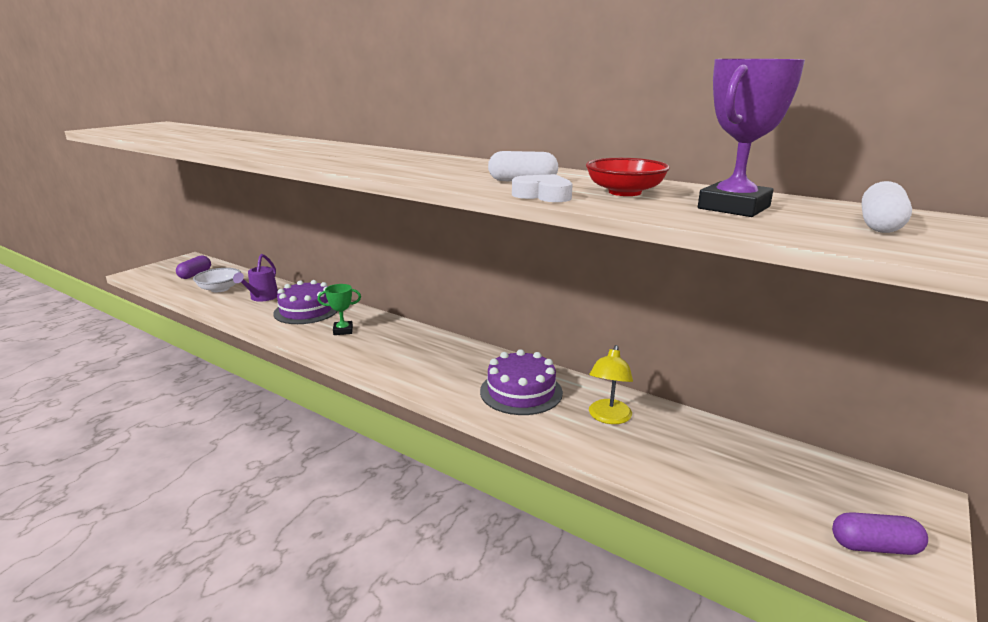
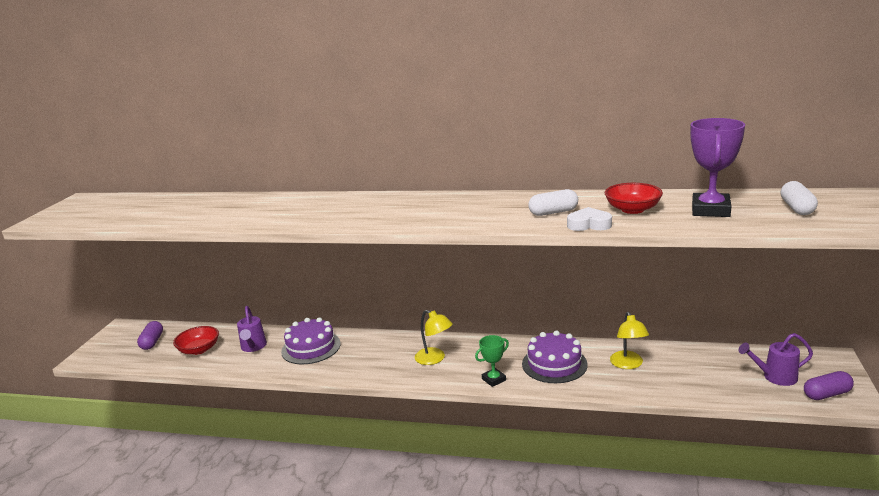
camera: 20 degrees left, 0 degrees up
(220, 289) = (199, 349): white bowl -> red bowl
(343, 330) = (365, 356): green trophy -> green trophy (494, 379)
(403, 351) = (434, 359): none -> yellow lamp
(804, 495) = (775, 377): none -> purple watering can

